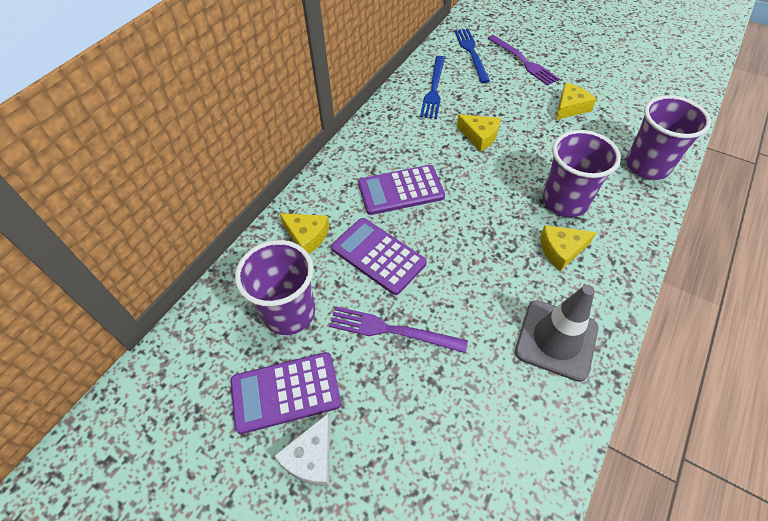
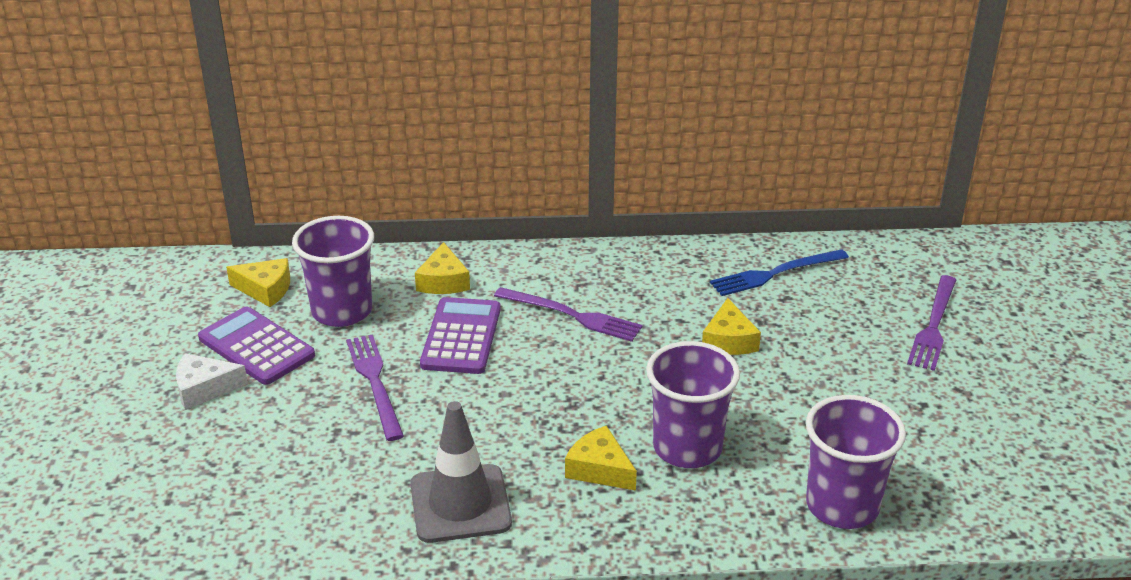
camera: 55 degrees right, 20 degrees down
(401, 190) = (571, 315): purple calculator -> purple fork
(471, 53) = (890, 276): blue fork -> none
(570, 107) = (883, 399): yellow cheese -> yellow cheese (265, 289)

